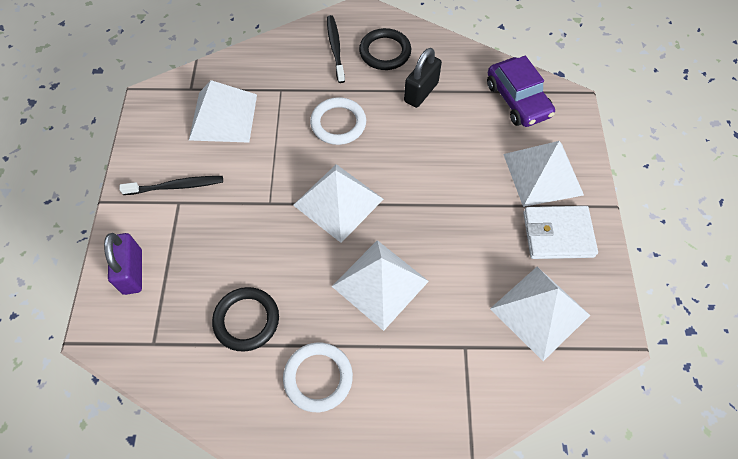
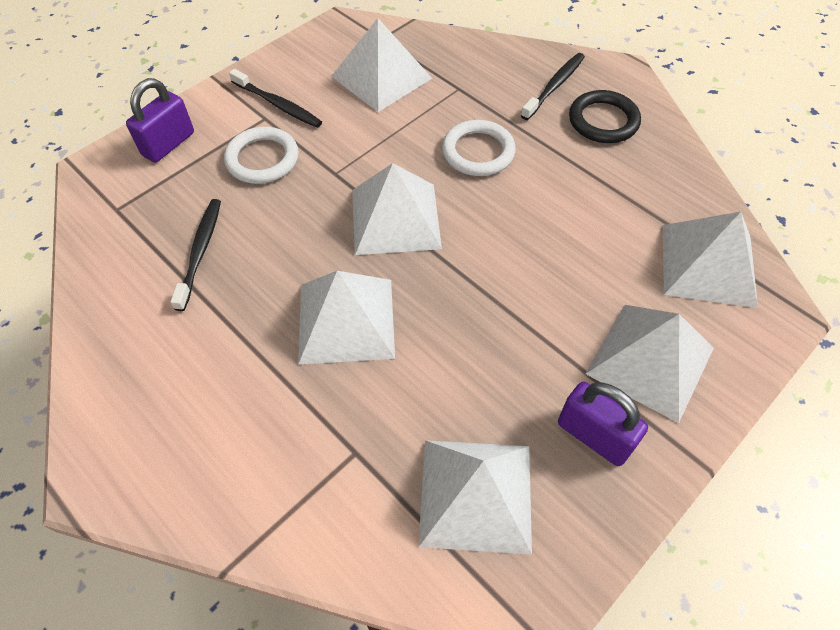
camera: 45 degrees right, 5 degrees down
(246, 320) = (200, 252): black ring -> black toothbrush
(318, 378) = (195, 351): white ring -> white ring (262, 159)
(421, 92) = (599, 181): black padlock -> none
(517, 100) = (708, 264): purple car -> white pyramid
(557, 234) = (594, 436): white wallet -> purple padlock

